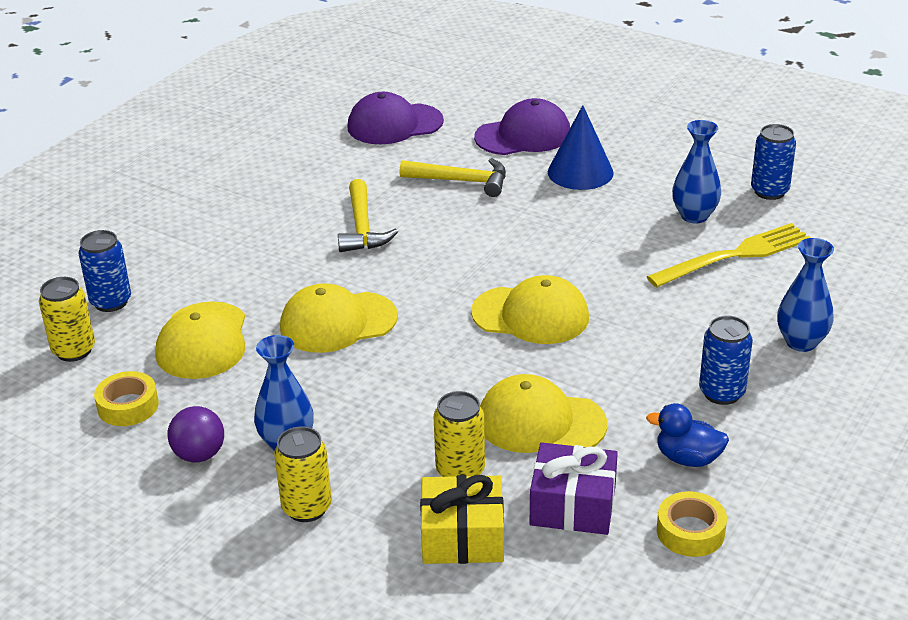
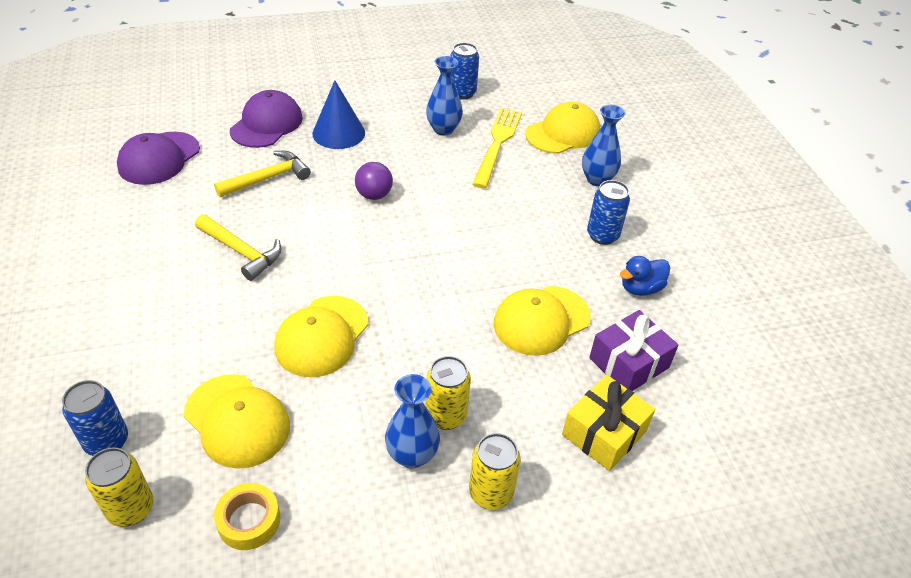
camera: 50 degrees left, 10 degrees up
(199, 455) = (362, 515): purple ball -> purple ball (374, 195)
(460, 471) = (543, 389): yellow can -> yellow can (446, 415)
(530, 315) = (439, 250): yellow cap -> yellow cap (563, 133)
(690, 531) = (700, 333): yellow tape -> none

